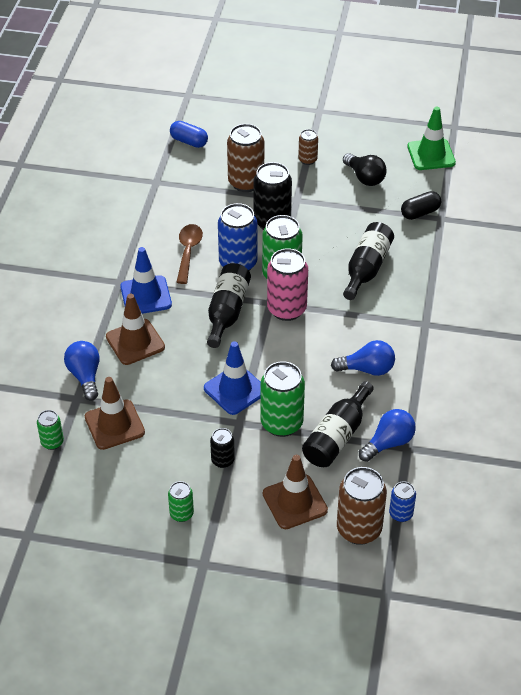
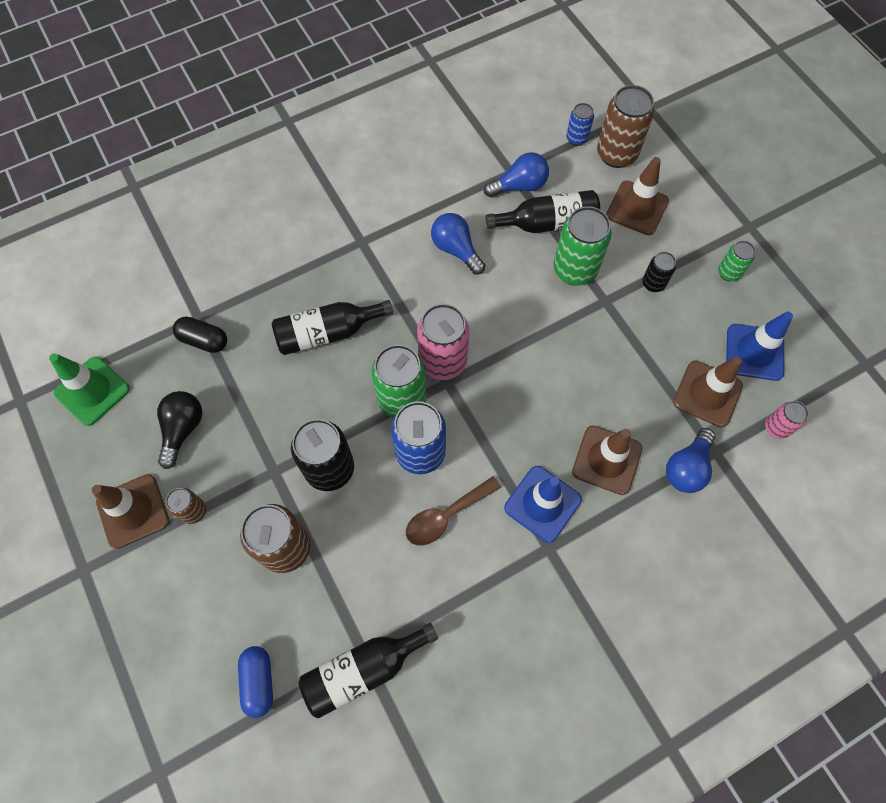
camera: 130 degrees left, 20 degrees up
(52, 442) = (776, 428): green can -> pink can
(227, 312) = (493, 410): black bottle -> black bottle (363, 670)
(235, 390) = (576, 330): blue traffic cone -> blue traffic cone (754, 352)
(333, 139) = (133, 511): none -> brown traffic cone
(388, 443) = (519, 186): blue light bulb -> blue light bulb turned 150 degrees clockwise

